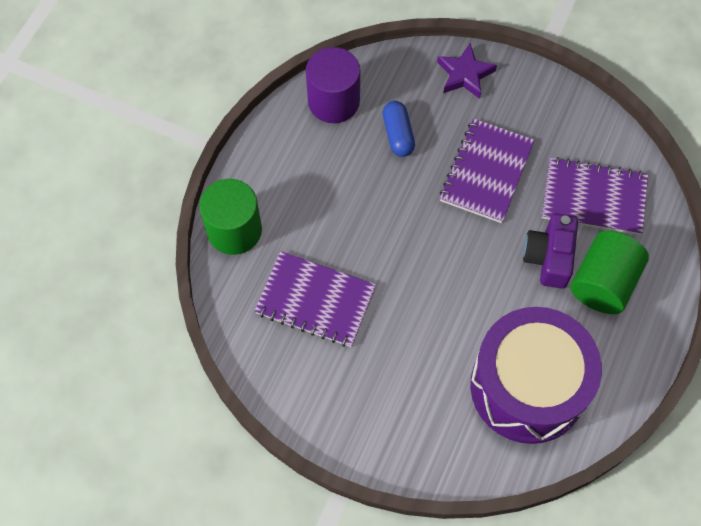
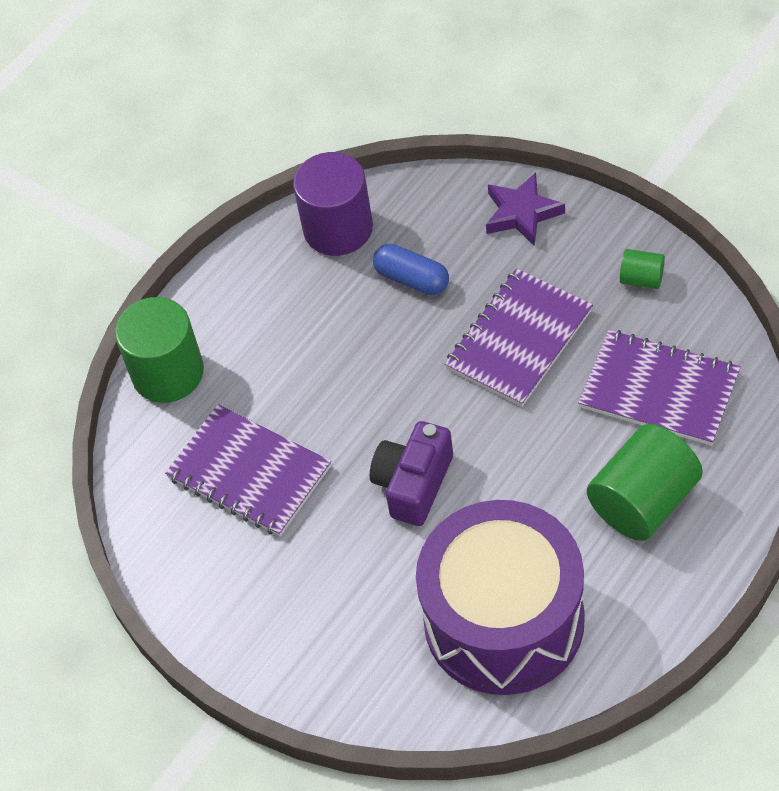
camera: 20 degrees right, 10 degrees down
(398, 135) = (412, 279): blue capsule -> blue capsule turned 60 degrees counterclockwise
(549, 257) = (576, 459): purple camera -> purple camera (413, 484)
(561, 115) = (641, 279): none -> green cylinder

